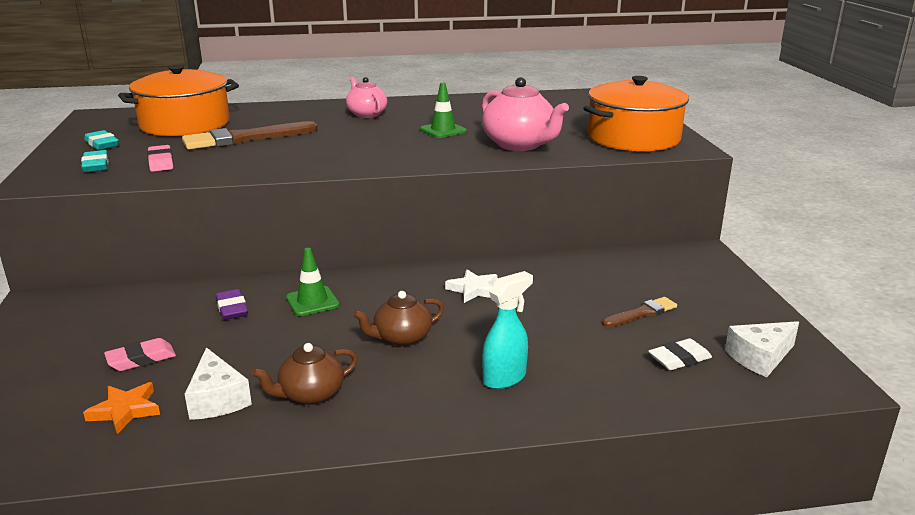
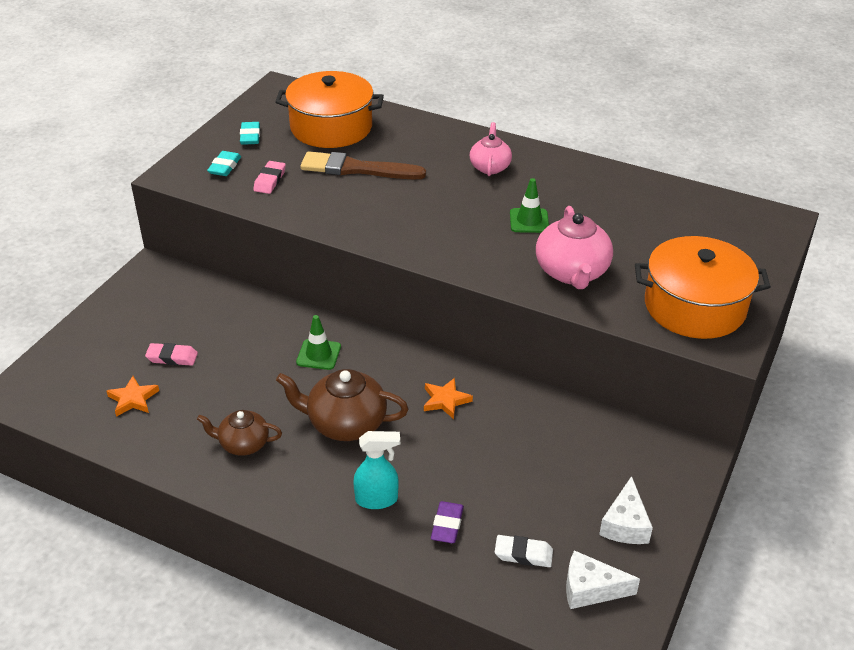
camera: 35 degrees right, 15 degrees up
(217, 399) = (188, 417): white cheese -> white cheese (625, 524)
(232, 309) = (260, 335): purple eraser -> purple eraser (447, 525)
(401, 338) = (345, 423): brown teapot -> brown teapot, size x1.60
(474, 289) = (445, 400): white star -> orange star
(641, 313) = (550, 494): brown brush -> none

